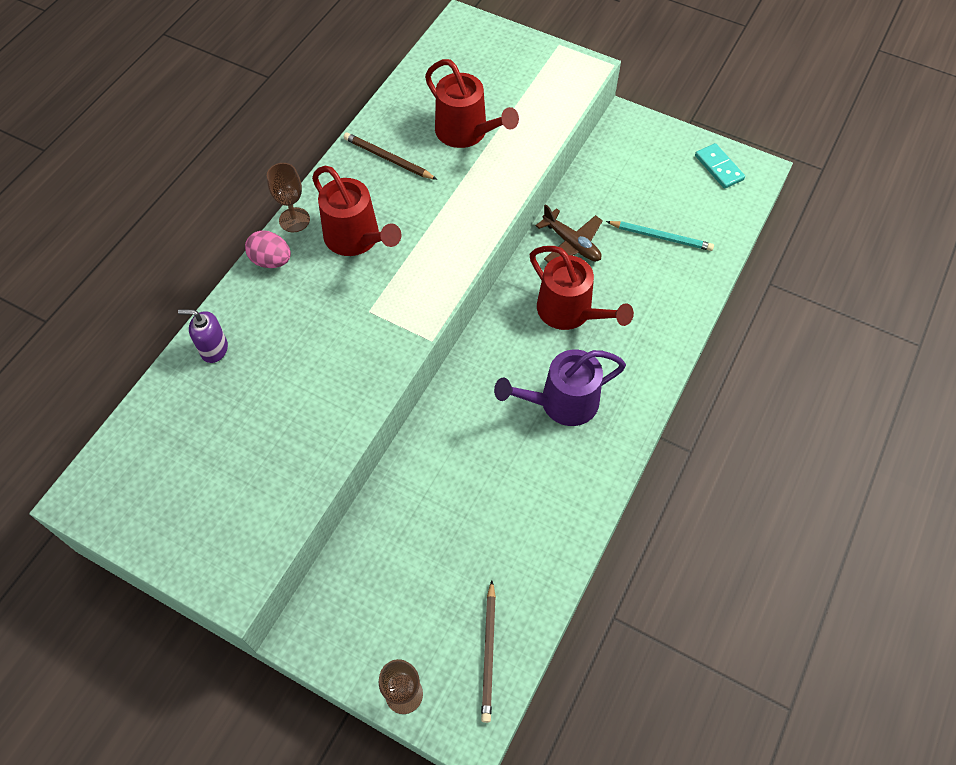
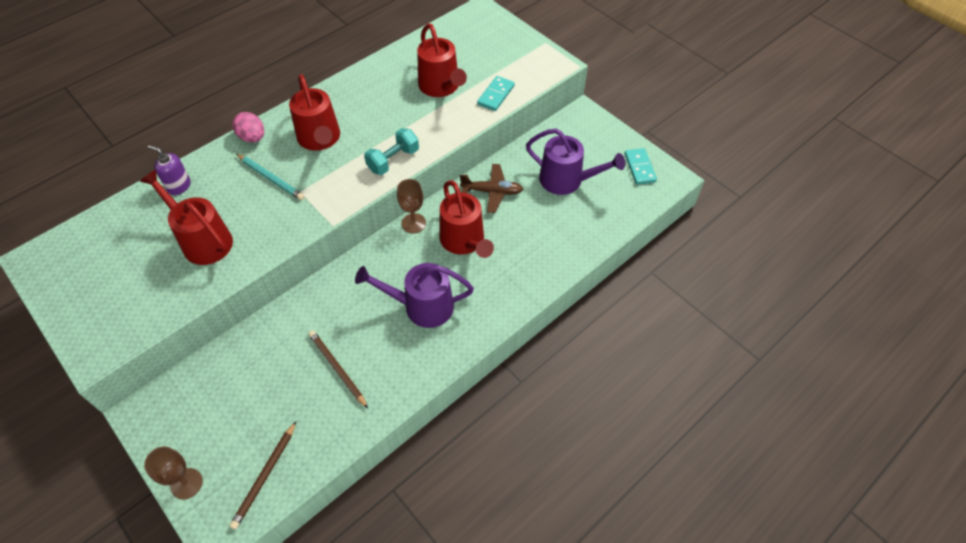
camera: 20 degrees right, 5 degrees down
(285, 407) = (203, 240): none -> red watering can
(294, 220) = (284, 114): brown goblet -> brown goblet (413, 223)
(388, 159) = (374, 90): brown pencil -> brown pencil (337, 369)
(459, 240) = (393, 160): none -> turquoise dumbbell
(535, 126) = (495, 95): none -> turquoise domino
(571, 243) = (492, 192): brown plane -> brown plane turned 60 degrees counterclockwise
(647, 206) = (566, 180): none -> purple watering can
(661, 237) = (565, 206): turquoise pencil -> turquoise pencil (271, 178)

